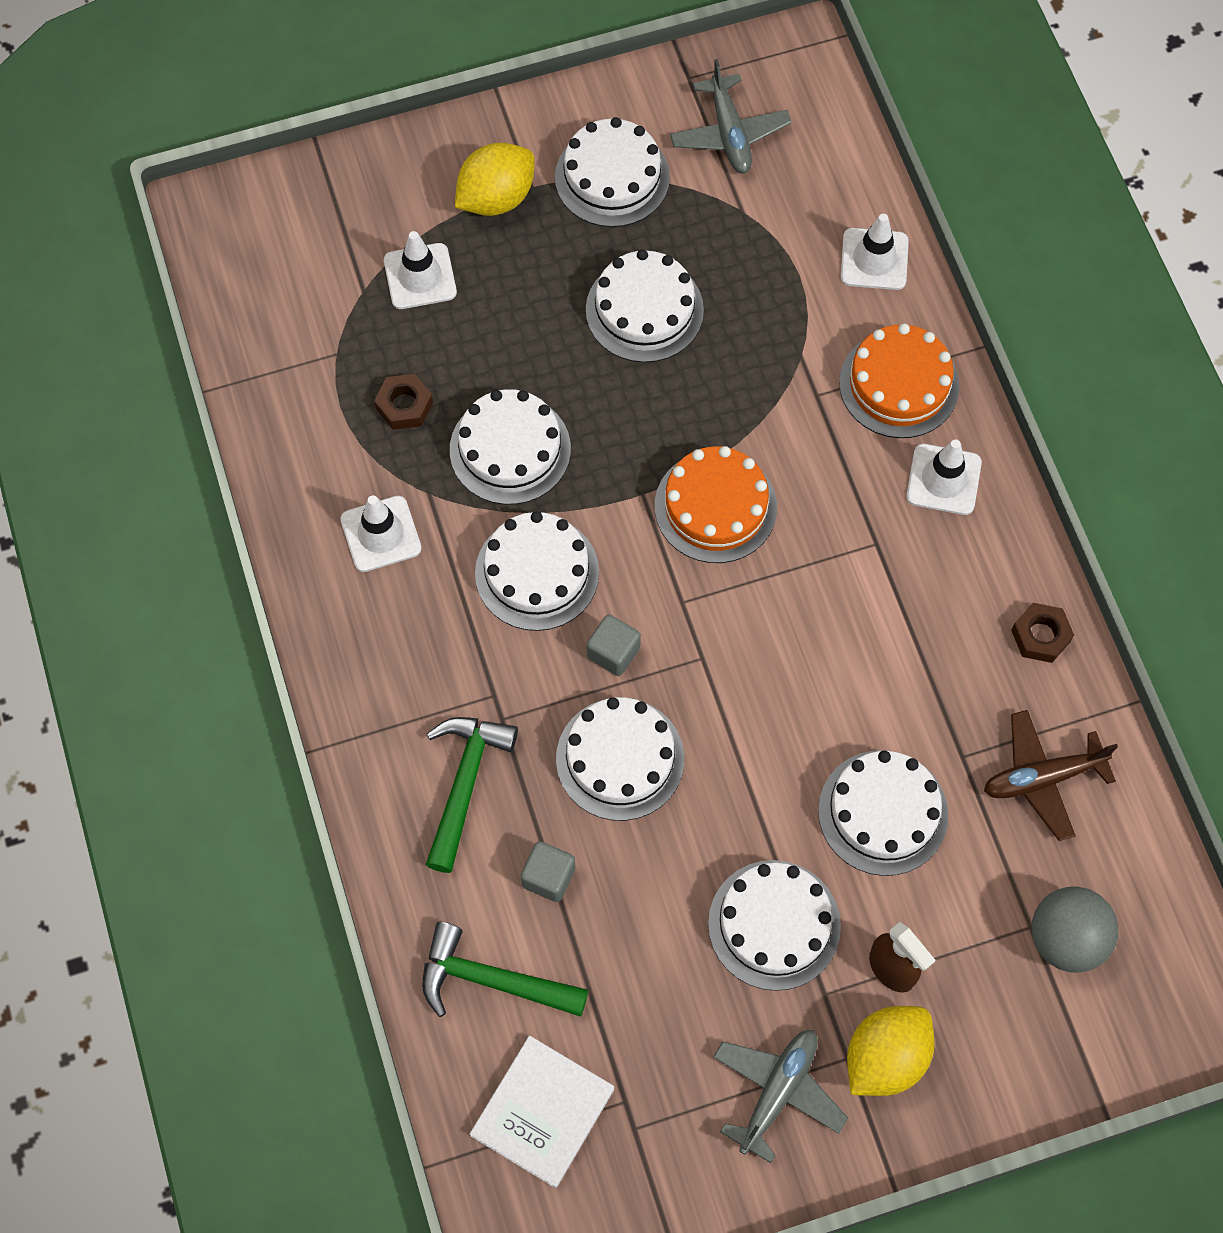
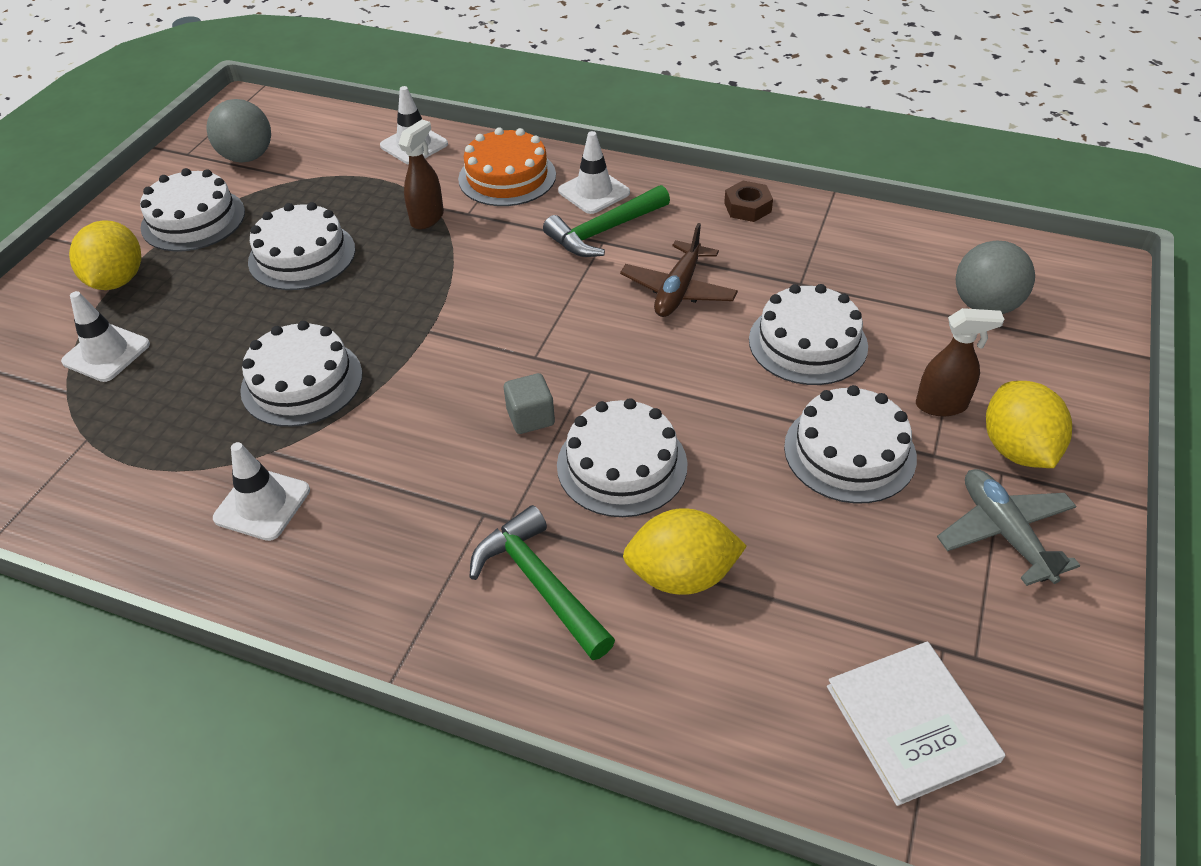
camera: 50 degrees left, 20 degrees down
(404, 405) = (184, 423): brown nut -> none
(492, 980) = (745, 681): green hammer -> green hammer (604, 231)
(537, 573) = (415, 424): white cake -> none
(548, 877) = (681, 575): grey cube -> yellow lemon
(715, 506) = (484, 300): orange cake -> none
(729, 133) = (247, 157): grey plane -> grey ball
(780, 367) = (427, 218): none -> brown spray bottle
(1042, 778) = (851, 256): brown plane -> brown plane (678, 290)

